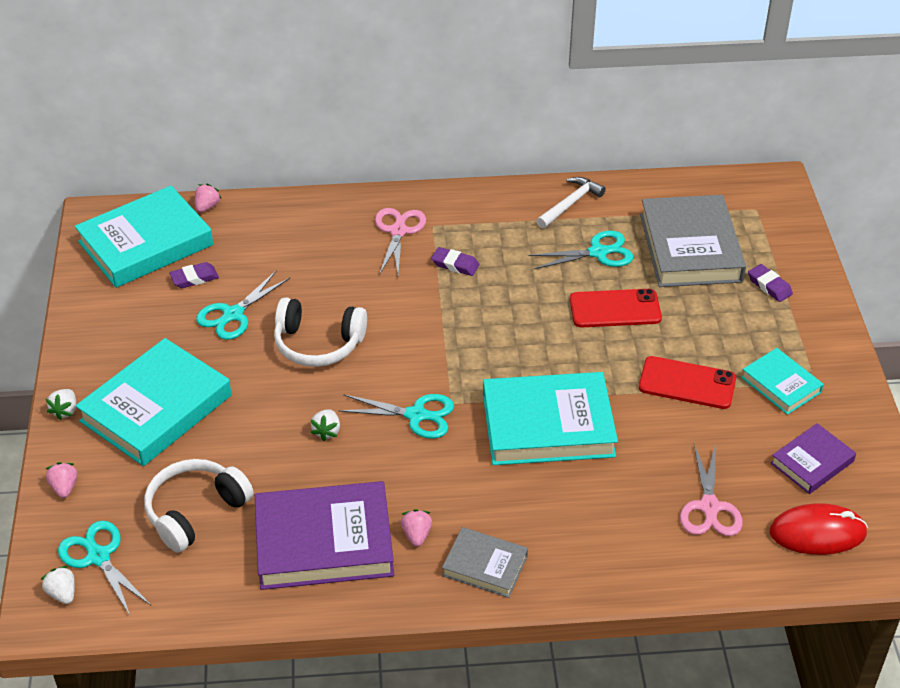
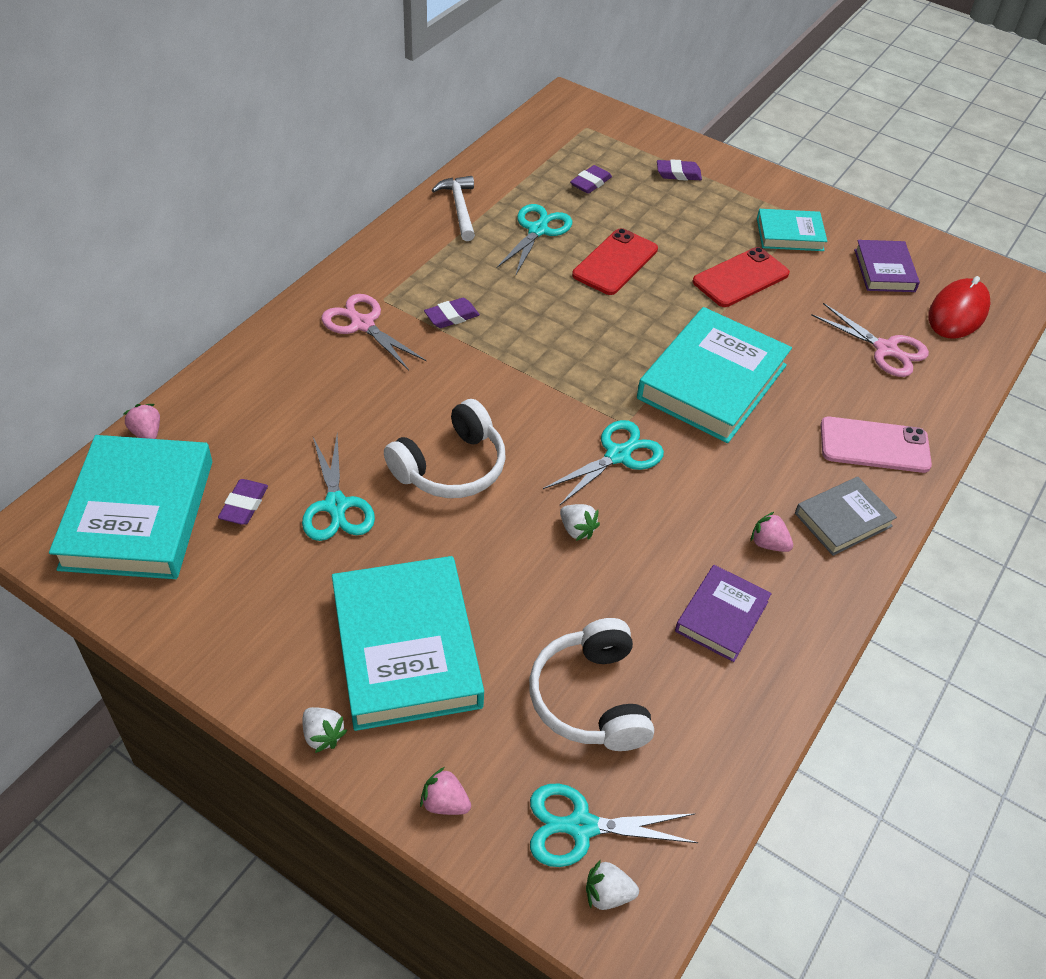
camera: 55 degrees left, 5 degrees up
(324, 542) = (721, 616): purple book -> purple book, size x0.54
(586, 549) = (874, 445): none -> pink phone
(690, 248) = (590, 183): grey book -> purple eraser

